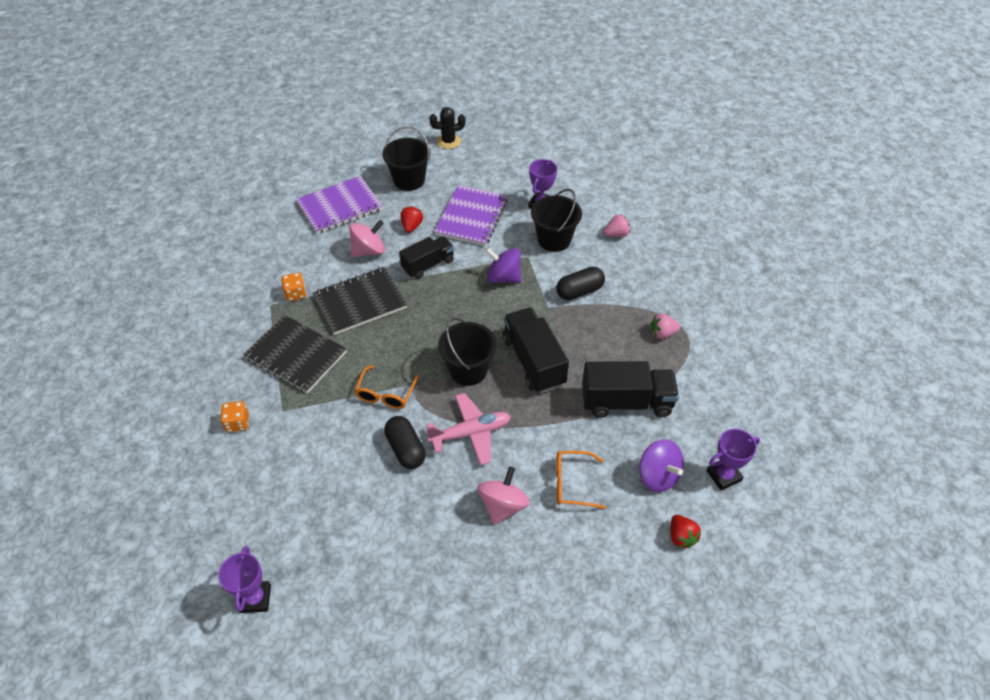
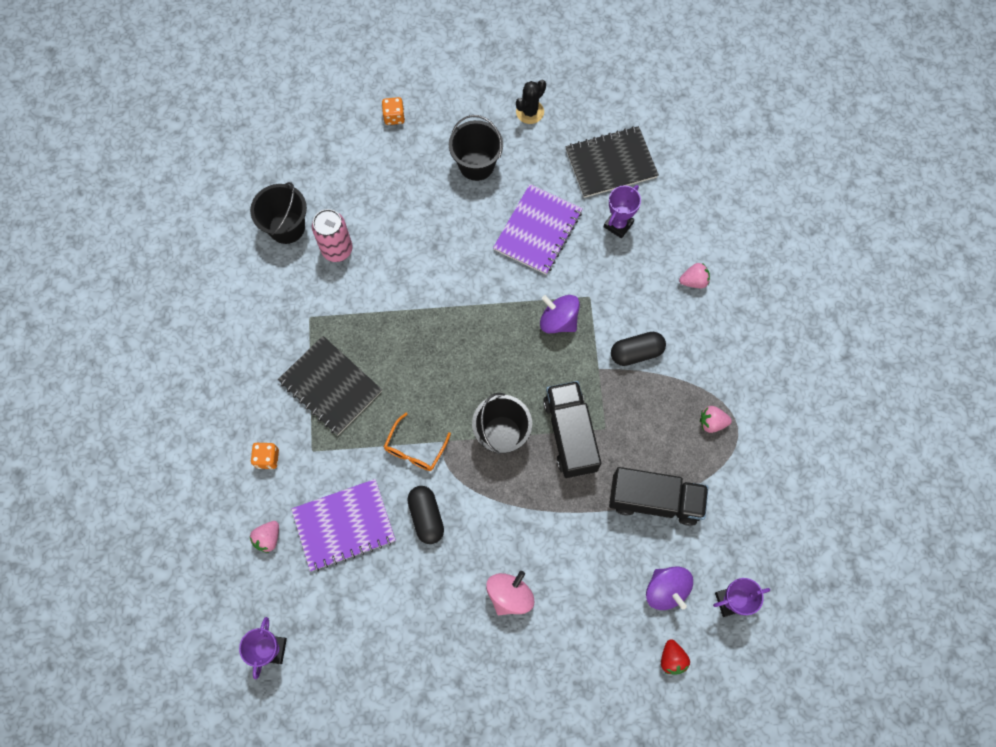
camera: 10 degrees right, 20 degrees up
(243, 493) = (268, 538): none -> pink strawberry
(291, 252) = (337, 249): none -> pink can
(295, 294) = (337, 307): orange dice -> orange dice (394, 117)
(339, 206) = (395, 192): purple notebook -> purple notebook (344, 525)
(360, 302) = (402, 329): black notebook -> black notebook (611, 163)
(369, 251) = (420, 261): pink spinning top -> none
(411, 226) = (470, 233): red strawberry -> none
(428, 265) = (480, 290): black truck -> none
(448, 141) = (530, 112): black cactus -> black cactus turned 45 degrees counterclockwise
(471, 433) = (492, 509): pink plane -> none
(554, 240) = (623, 277): black bucket -> black bucket (287, 227)
(572, 483) = (580, 583): orange glasses -> none

